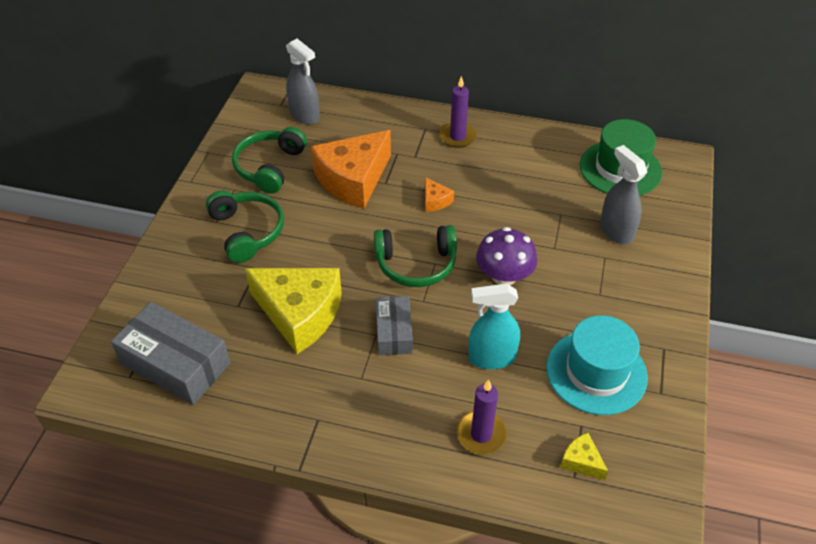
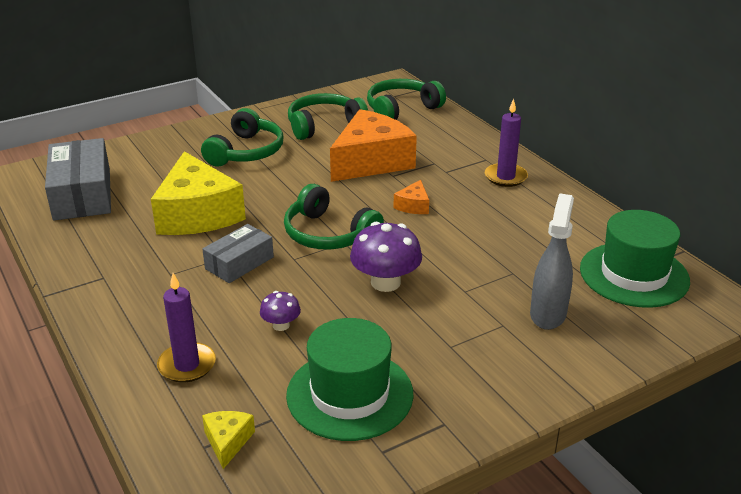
camera: 45 degrees right, 15 degrees down
(305, 115) = (401, 109): grey spray bottle -> green headphones
(353, 180) = (371, 161): orange cheese -> orange cheese turned 135 degrees clockwise
(491, 358) = (281, 325): turquoise spray bottle -> purple mushroom
(596, 372) = (349, 394): turquoise hat -> green hat

